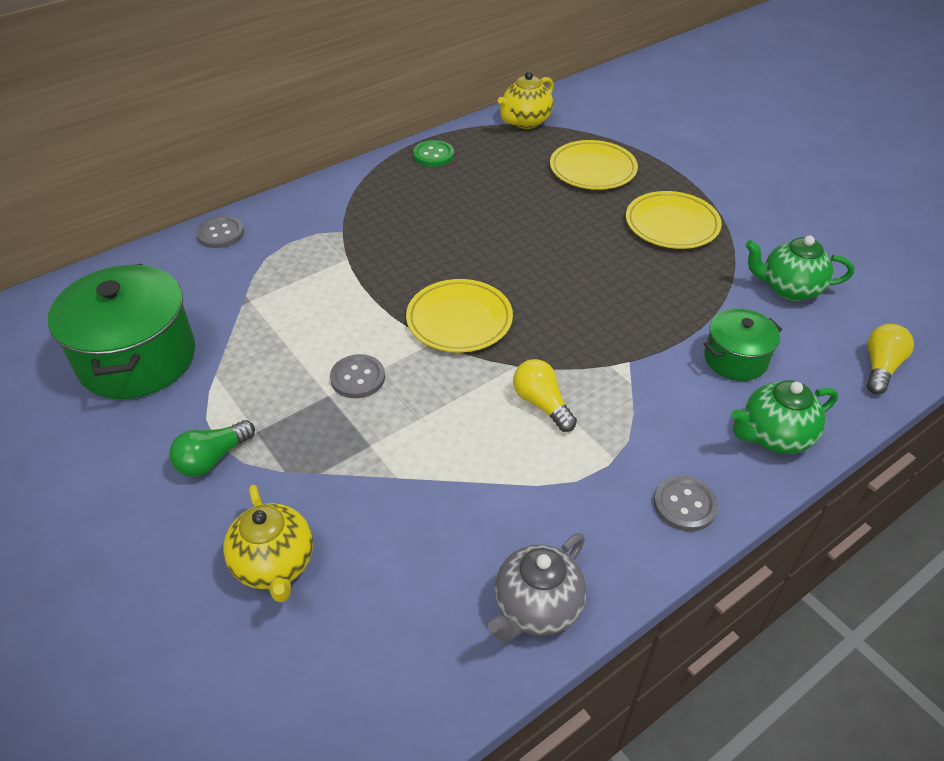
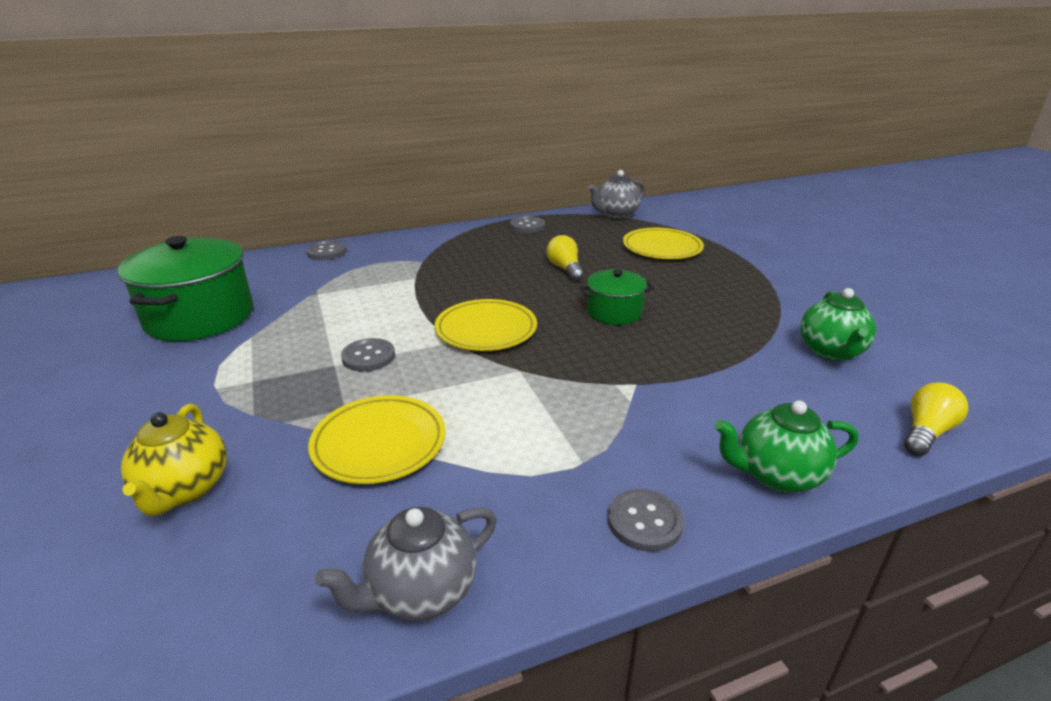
camera: 15 degrees right, 15 degrees down
(212, 459) = (200, 394): green light bulb -> none
(433, 155) = (527, 226): green button -> grey button
(525, 122) = (616, 215): yellow teapot -> grey teapot
(542, 404) = (529, 403): yellow light bulb -> yellow light bulb (565, 269)
(672, 224) = (722, 290): yellow plate -> yellow plate (379, 443)
(735, 359) = (753, 399): green pot -> green pot (614, 312)
(789, 289) = (831, 352): green teapot -> green teapot turned 105 degrees counterclockwise

